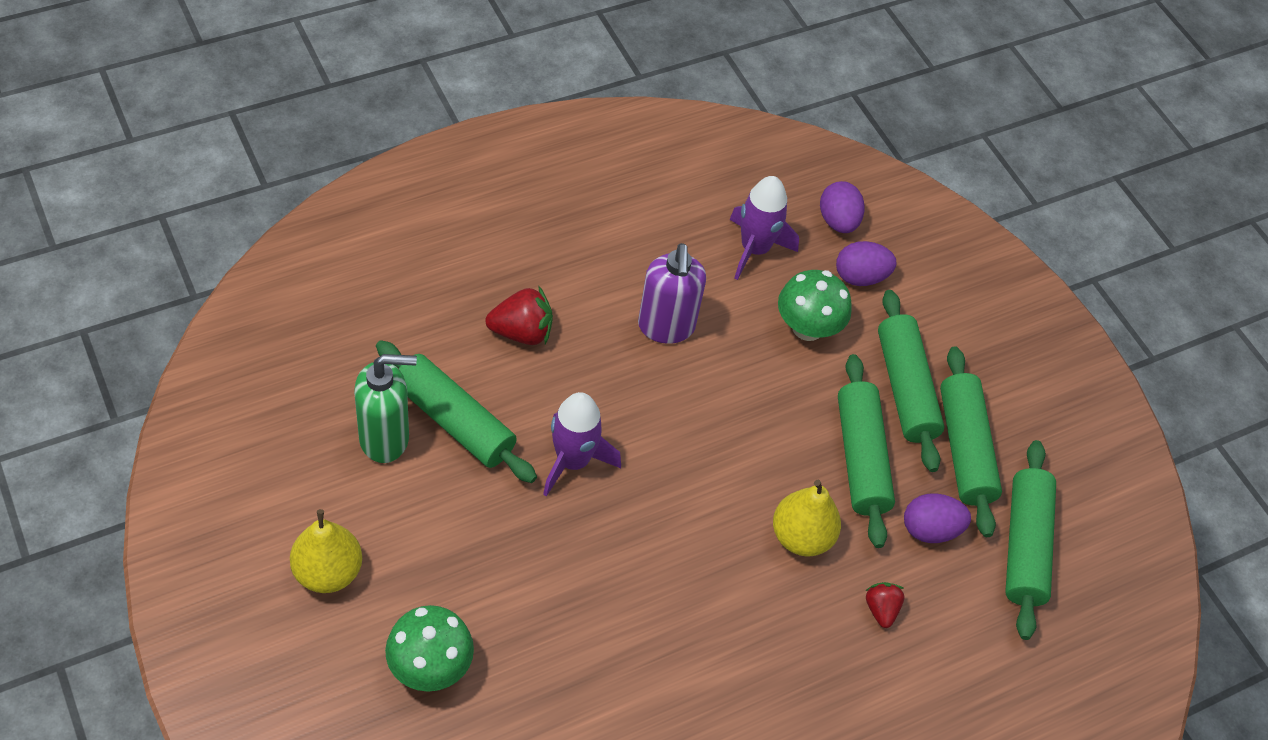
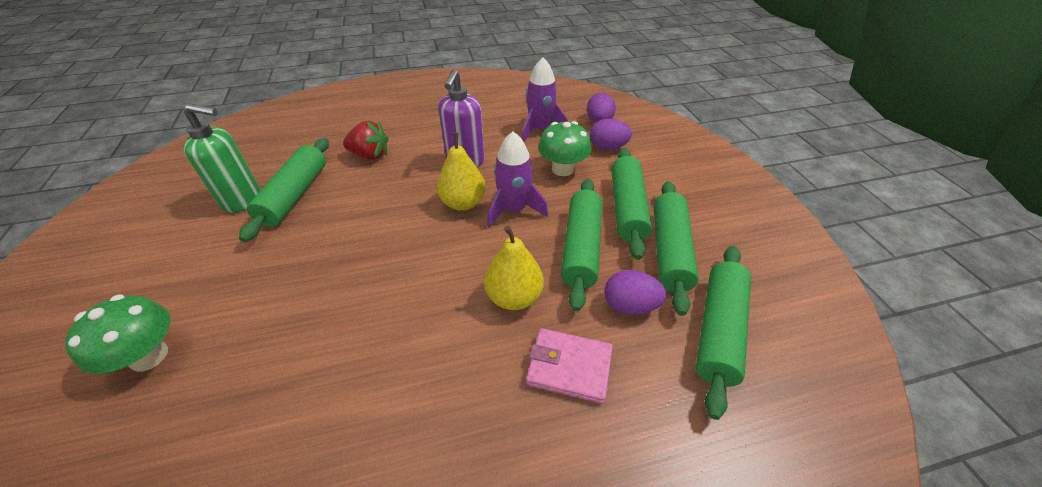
camera: 20 degrees right, 10 degrees down
(328, 572) = (135, 274): yellow pear -> yellow pear (463, 203)
(454, 421) = (295, 195): green rolling pin -> green rolling pin turned 45 degrees clockwise
(573, 461) = (360, 226): purple rocket -> purple rocket (514, 210)
(881, 609) = (569, 367): red strawberry -> pink wallet

